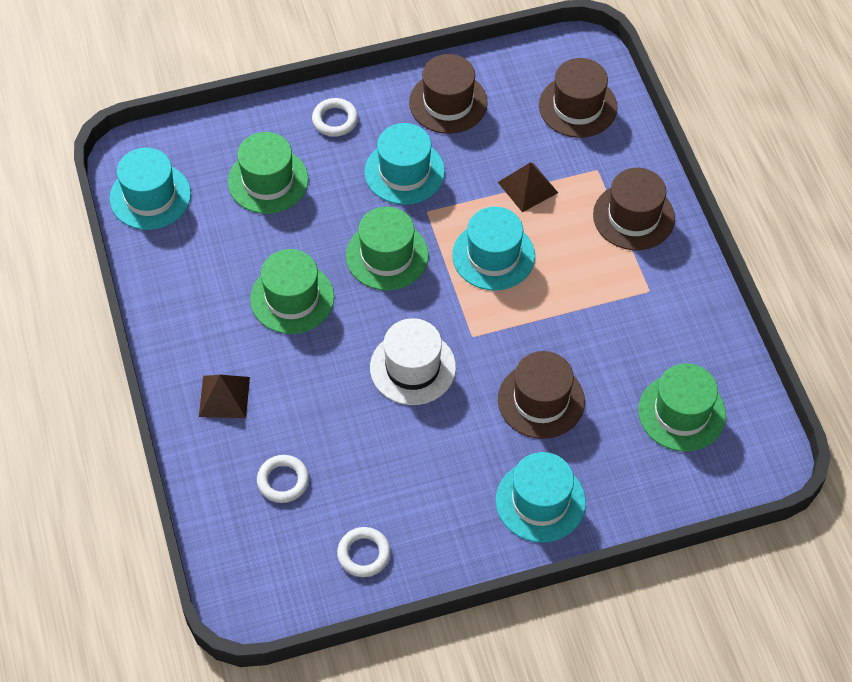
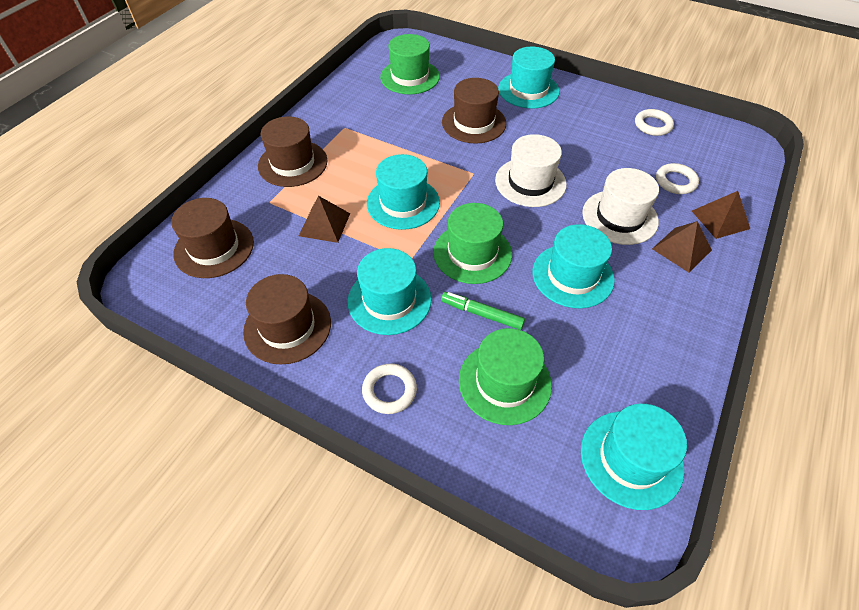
camera: 135 degrees left, 5 degrees down
(211, 462) = (720, 219): none -> brown pyramid
(292, 298) = (572, 275): green hat -> turquoise hat
(301, 391) = (619, 217): none -> white hat
(329, 213) = (482, 314): none -> green marker

